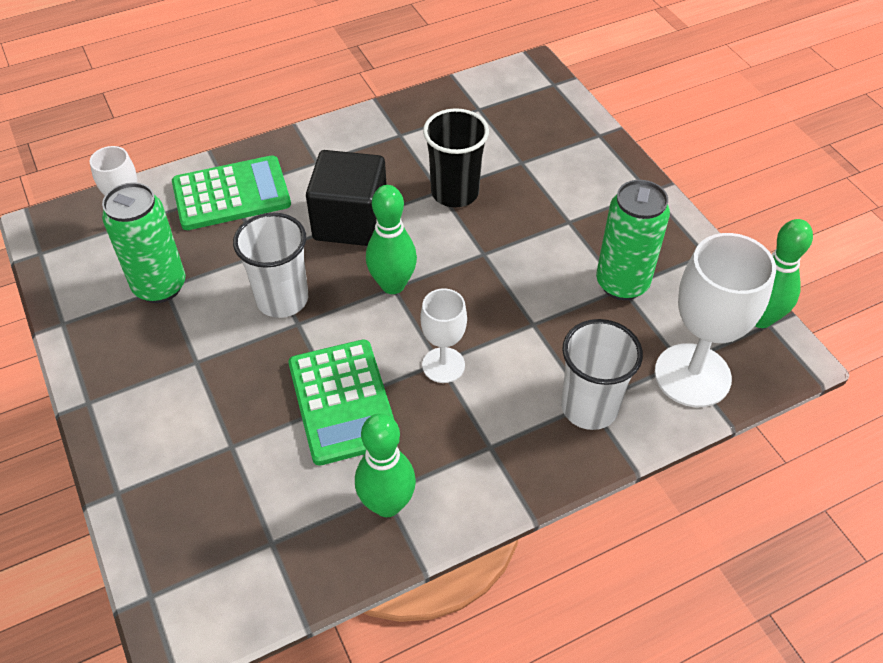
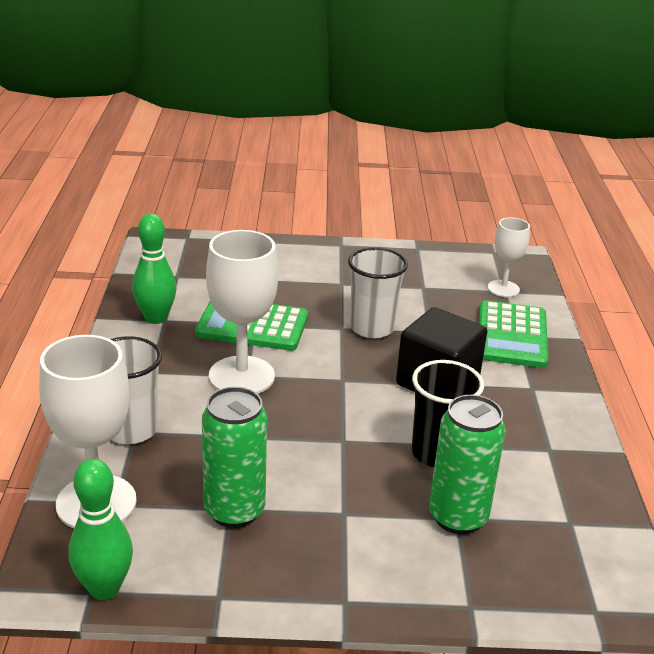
camera: 115 degrees right, 20 degrees down
(160, 286) = (425, 285): green can -> green can (458, 517)
(393, 285) = (345, 380): green bowling pin -> none
(443, 365) = (241, 376): white goblet -> white goblet, size x1.75

